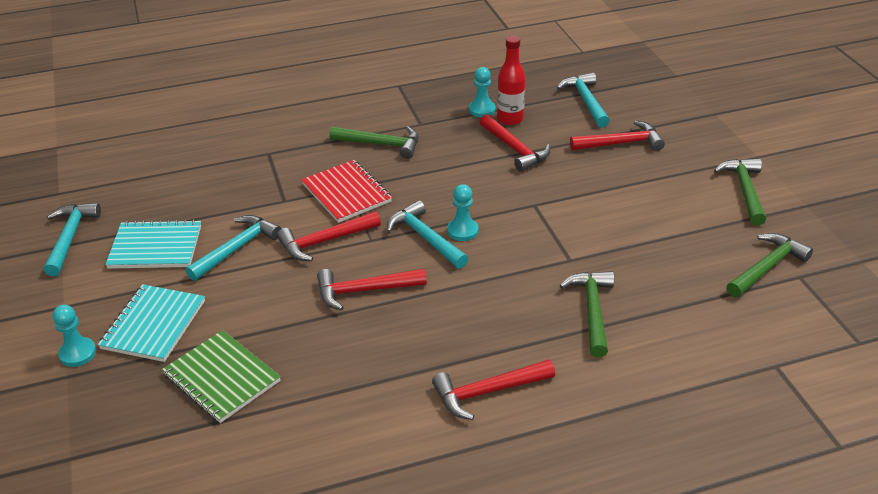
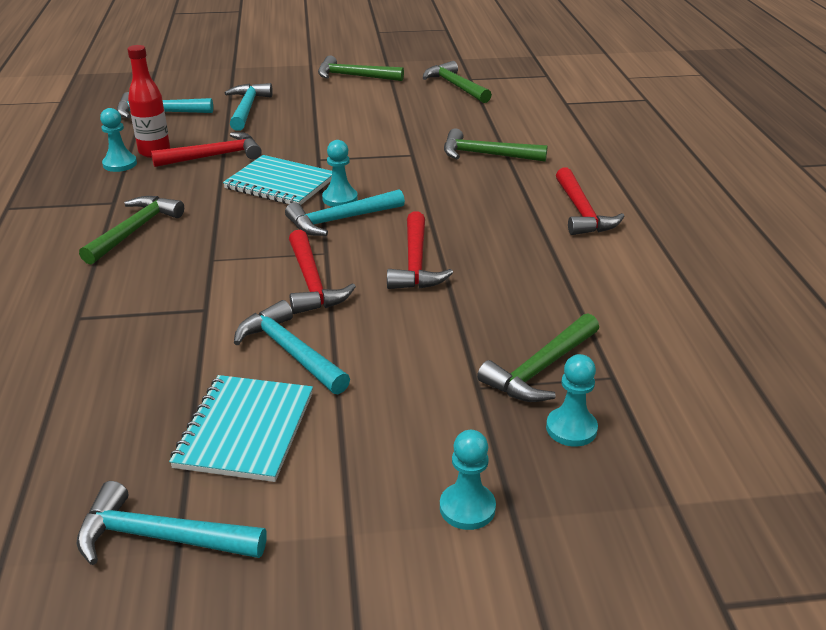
camera: 80 degrees left, 5 degrees down
(151, 399) = (571, 428): none -> turquoise pawn
(153, 325) = (425, 429): turquoise notebook -> turquoise notebook (280, 183)
(221, 378) = (540, 369): green notebook -> green hammer
(346, 193) = (222, 262): red notebook -> none
(621, 143) = (247, 108): red hammer -> turquoise hammer

